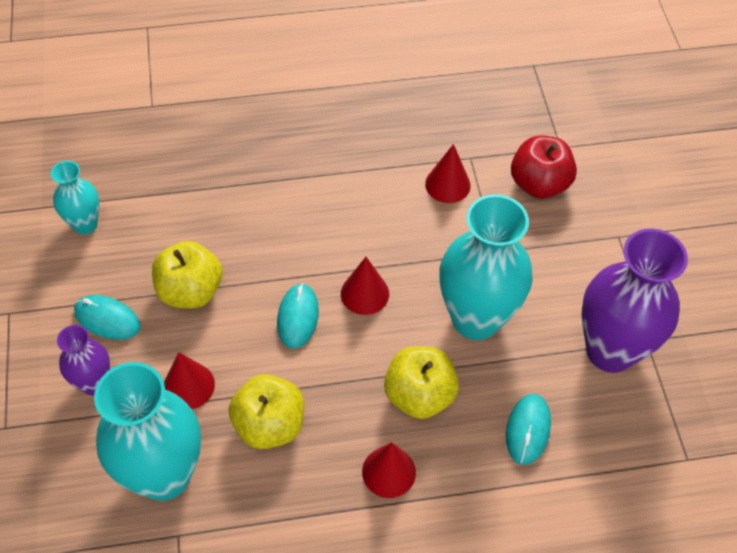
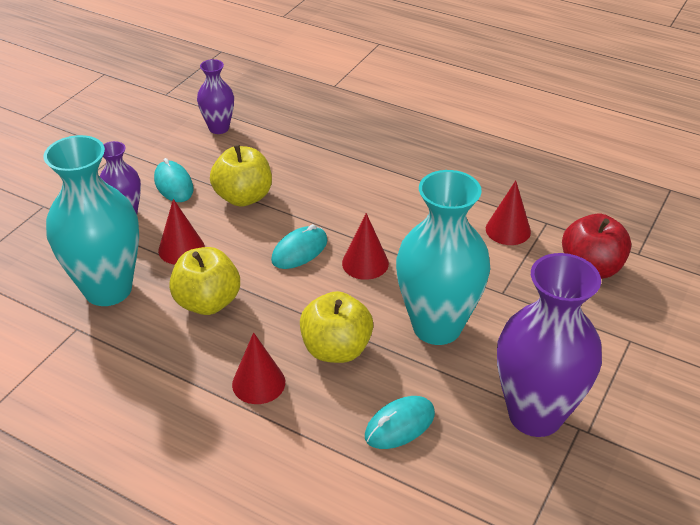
camera: 40 degrees right, 15 degrees down
(85, 224) = (219, 128): turquoise vase -> purple vase

